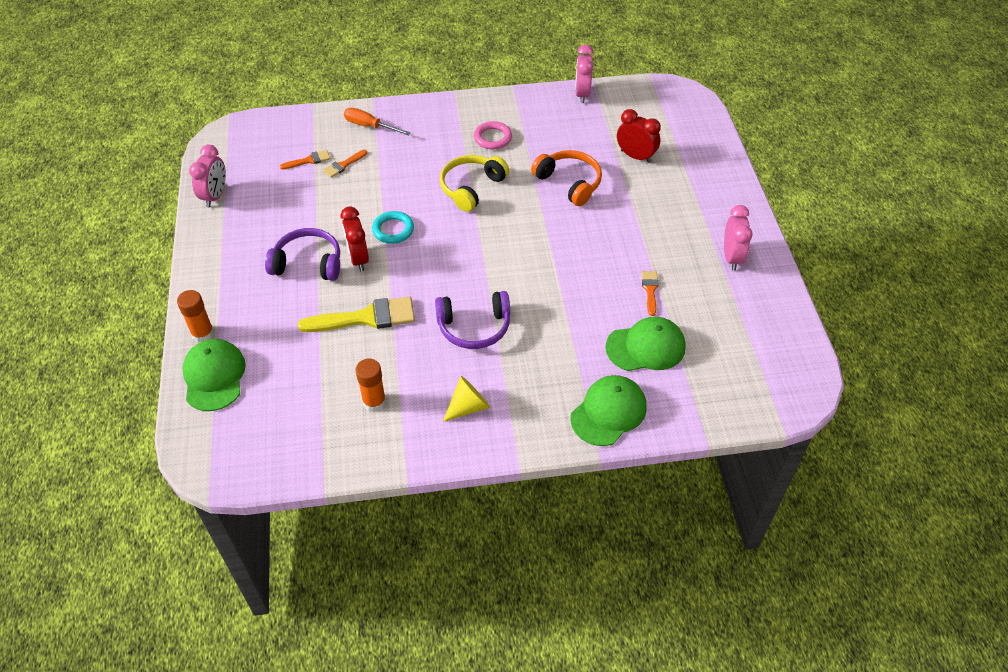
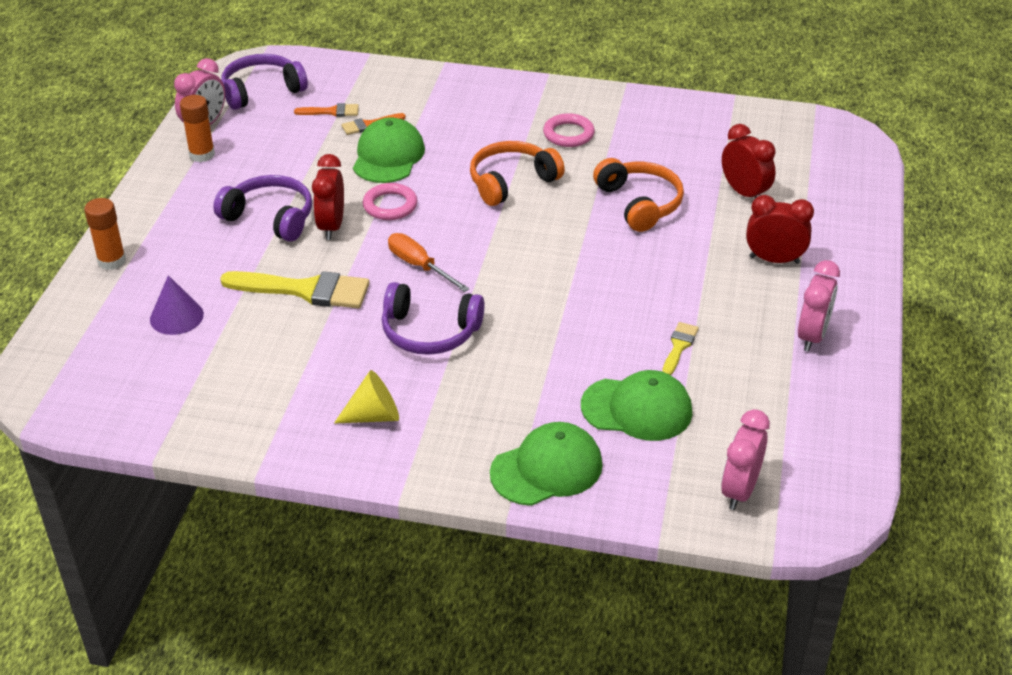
camera: 20 degrees right, 10 degrees down
(214, 376) = (99, 307): green cap -> green cap (388, 156)
(244, 155) = (261, 90): none -> purple headphones
(279, 367) = (176, 317): none -> purple cone
(370, 126) = (424, 91): orange screwdriver -> orange screwdriver (419, 266)
(374, 402) = (264, 380): orange glue stick -> orange glue stick (202, 154)
(393, 230) = (390, 205): turquoise ring -> pink ring
(471, 187) = (511, 182): yellow headphones -> orange headphones
(582, 94) = (712, 109): pink clock -> pink clock (739, 490)
(650, 290) = (679, 347): orange brush -> yellow brush
(680, 204) = (774, 260): none -> red clock

